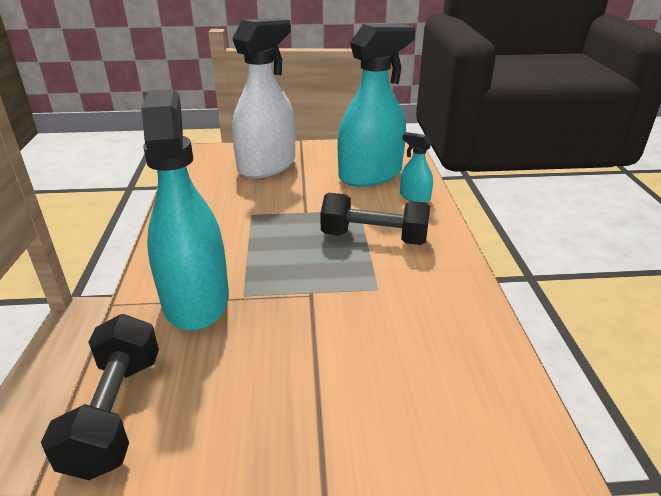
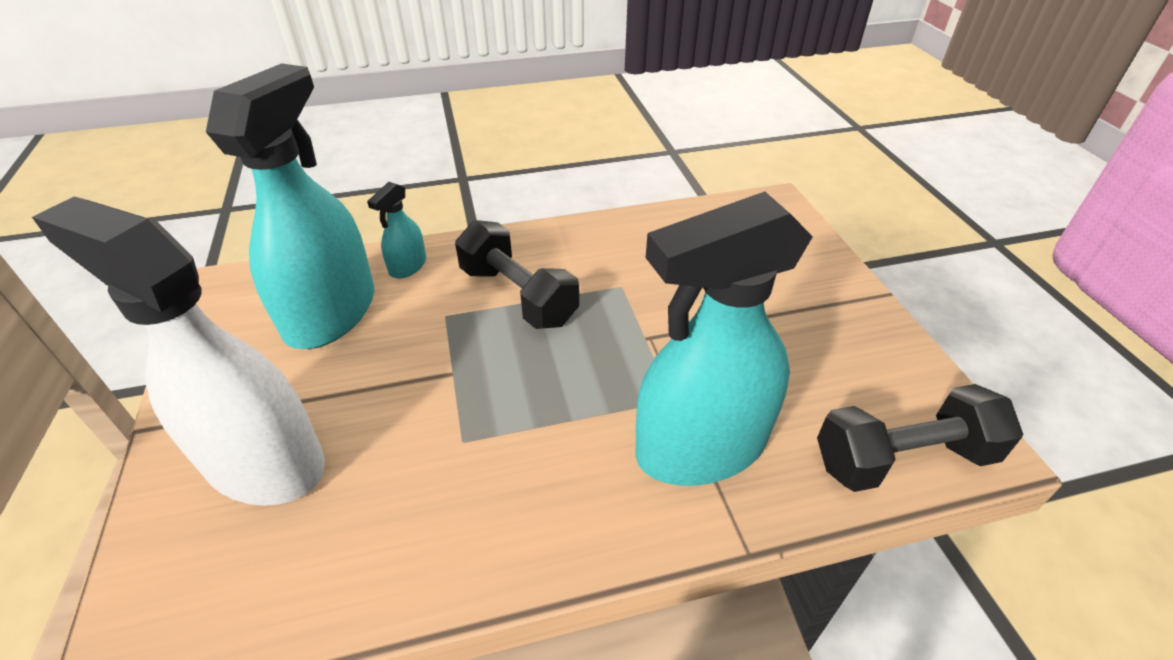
camera: 100 degrees left, 10 degrees up
(370, 175) = (331, 313): turquoise spray bottle -> turquoise spray bottle turned 60 degrees clockwise
(374, 238) = (518, 296): black dumbbell -> black dumbbell turned 45 degrees counterclockwise

